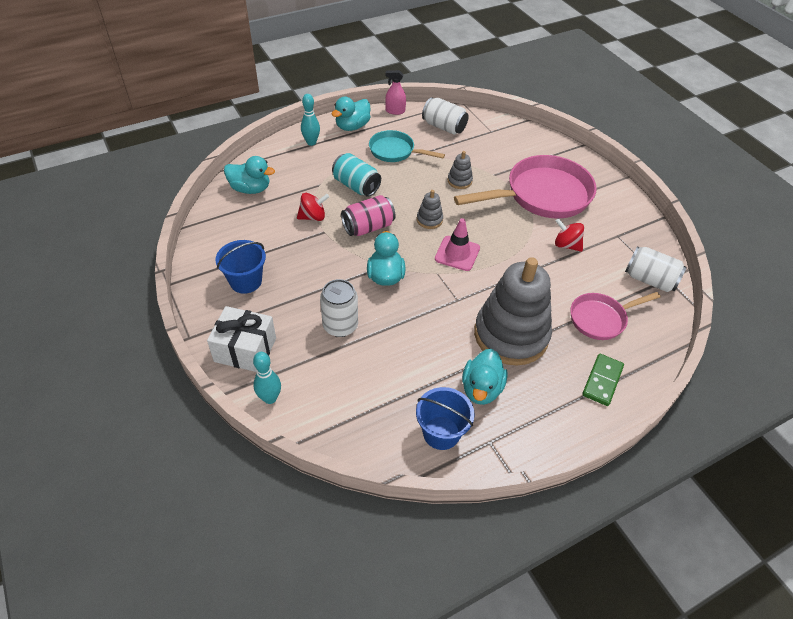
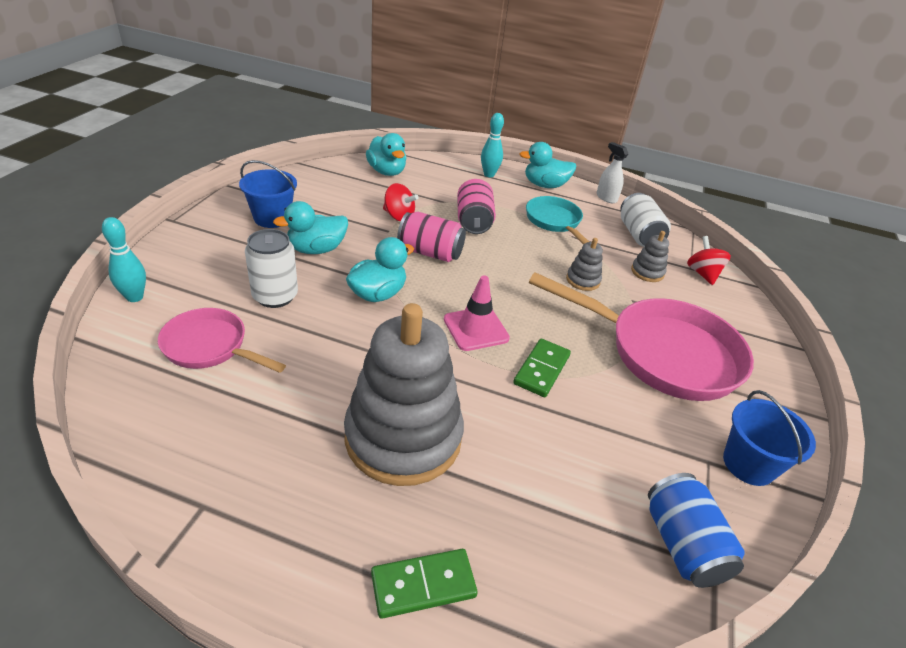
camera: 45 degrees right, 10 degrees down
(245, 350) = (186, 255): white gift -> none
(356, 186) = (473, 221): turquoise can -> pink can
(395, 111) = (606, 198): pink spray bottle -> white spray bottle
(429, 220) = (496, 286): grey stacking toy -> grey stacking toy (647, 272)
(441, 433) = (183, 449): blue bucket -> blue bucket (748, 464)
(481, 389) = (286, 452): turquoise duck -> turquoise duck (316, 249)
(512, 249) = (541, 369): none -> green domino
(566, 245) = (617, 416): red spinning top -> red spinning top (702, 274)
(601, 319) = (537, 521): pink pan -> pink pan (210, 347)
(649, 280) = (682, 545): white can -> blue can

